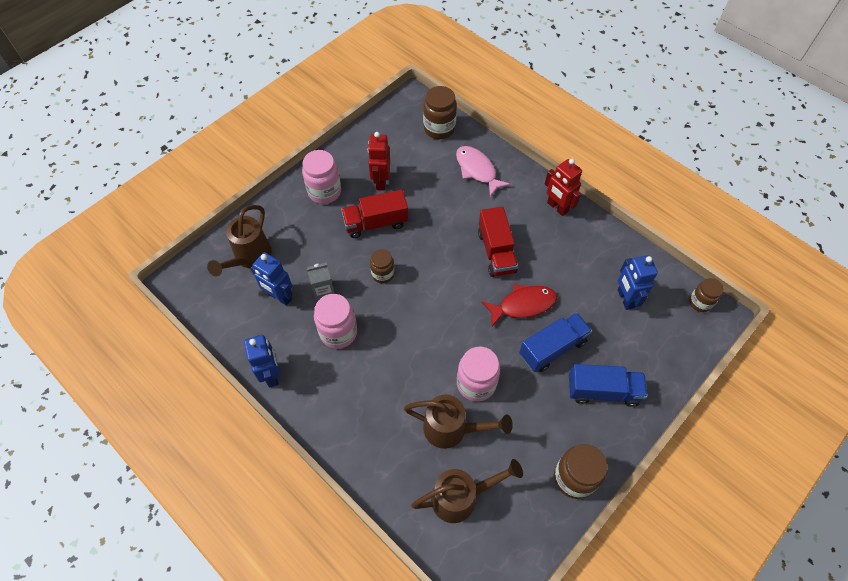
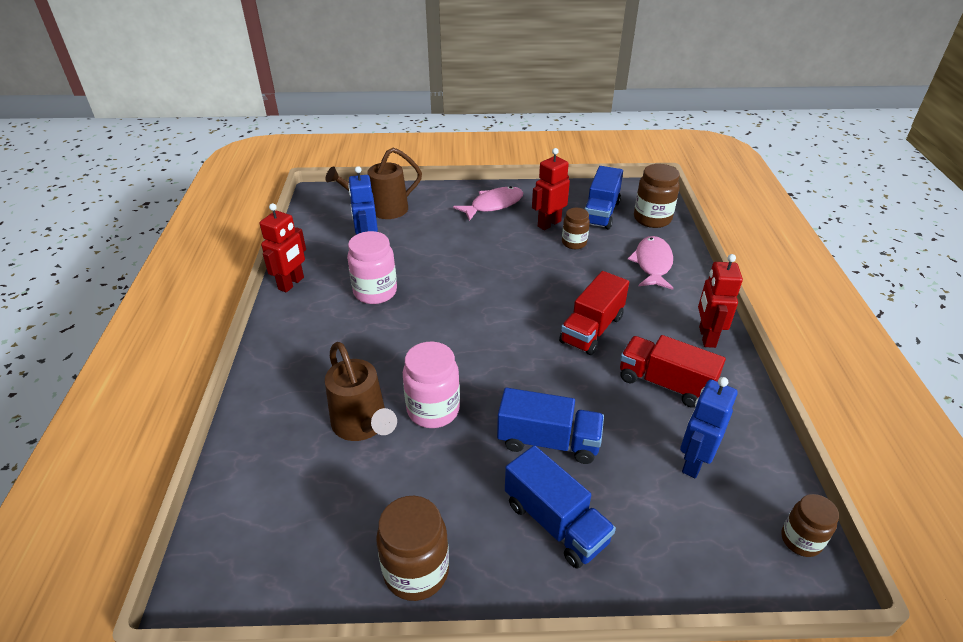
camera: 45 degrees right, 20 degrees down
(271, 374) = (291, 283): blue robot -> red robot
(323, 290) = (404, 259): grey carton -> none
(324, 192) = (493, 205): pink jar -> pink fish
(376, 223) = (507, 245): red truck -> red truck (665, 383)
(383, 274) = (465, 280): brown jar -> brown jar (574, 243)
(403, 146) = (600, 213): none -> blue truck
(461, 497) = (293, 484): brown watering can -> none
(523, 305) = (564, 385): red fish -> none

